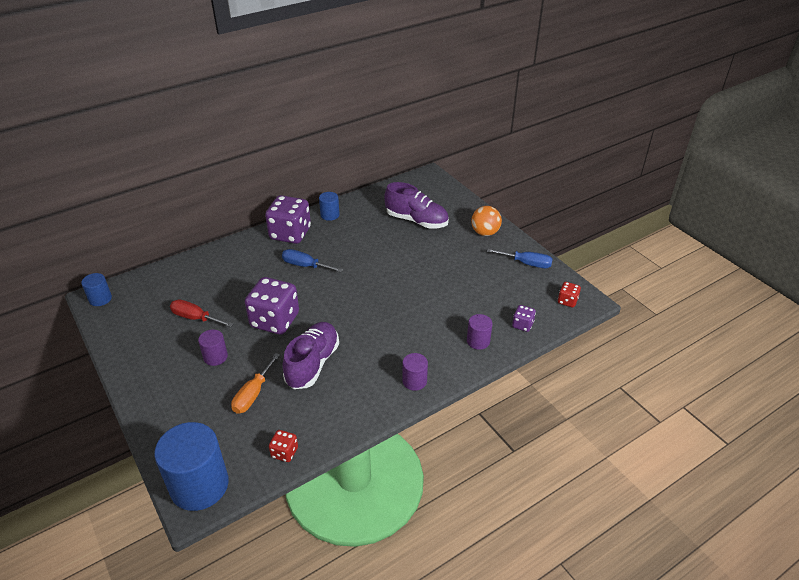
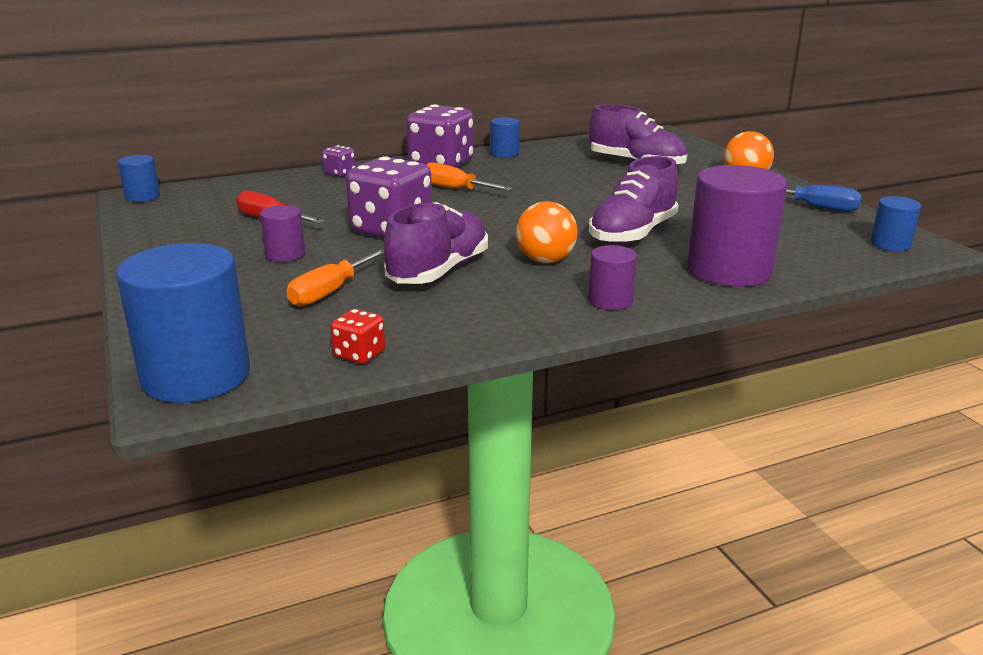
camera: 10 degrees right, 15 degrees down
(305, 266) = (455, 189): blue screwdriver -> orange screwdriver
(373, 344) = (545, 260): none -> orange ball
(421, 308) = (633, 234): none -> purple shoe
(478, 341) = (729, 270): purple cylinder -> purple cylinder, size x2.03
(522, 325) = (809, 261): purple dice -> purple dice (340, 173)
(567, 301) = (890, 244): red dice -> blue cylinder

